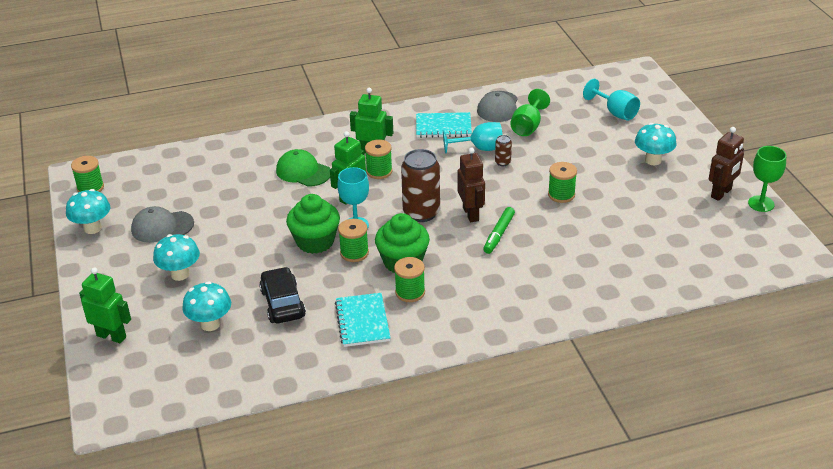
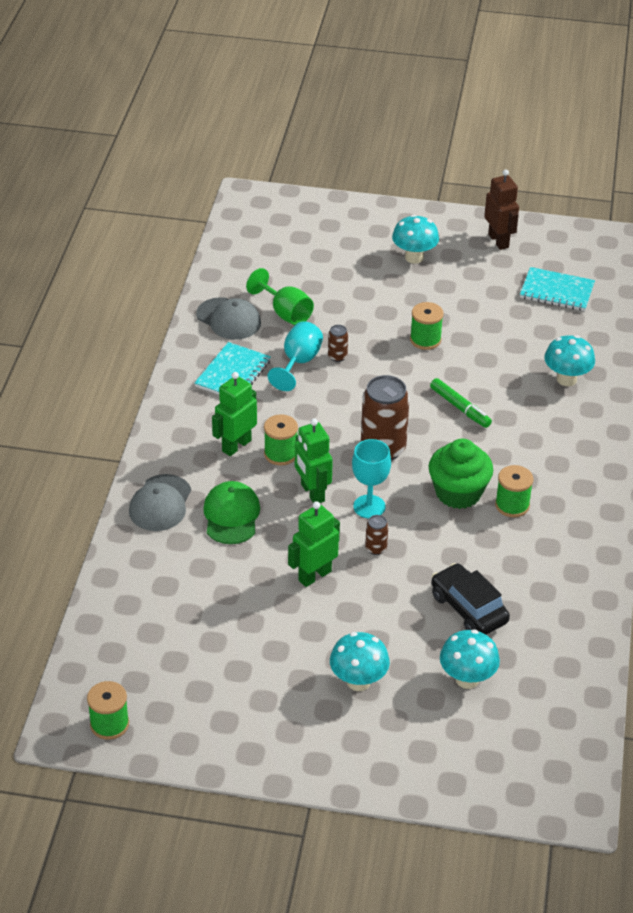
camera: 65 degrees left, 5 degrees up
(92, 228) = (205, 742): turquoise mushroom -> turquoise mushroom (566, 379)
(111, 336) = (436, 772): green robot -> green robot (314, 575)
(162, 227) = (251, 673): grey cap -> grey cap (160, 503)
(282, 303) = (468, 608): black car -> black car turned 45 degrees clockwise
(303, 172) = (231, 515): green cap -> green cap turned 120 degrees clockwise
(315, 241) = (376, 548): green cupcake -> brown can
(354, 253) = (418, 524): green spool -> none
(362, 321) = (536, 556): turquoise notebook -> turquoise notebook (557, 291)
(471, 214) = (411, 414): brown robot -> none
(615, 112) = (311, 244): turquoise goblet -> none
(761, 204) = (531, 226): green goblet -> none

